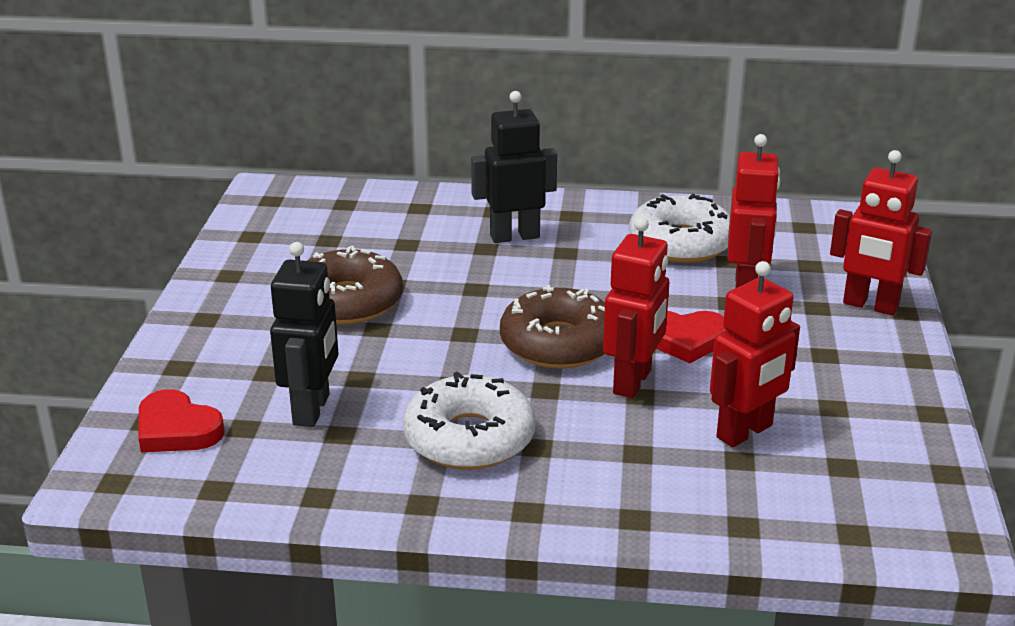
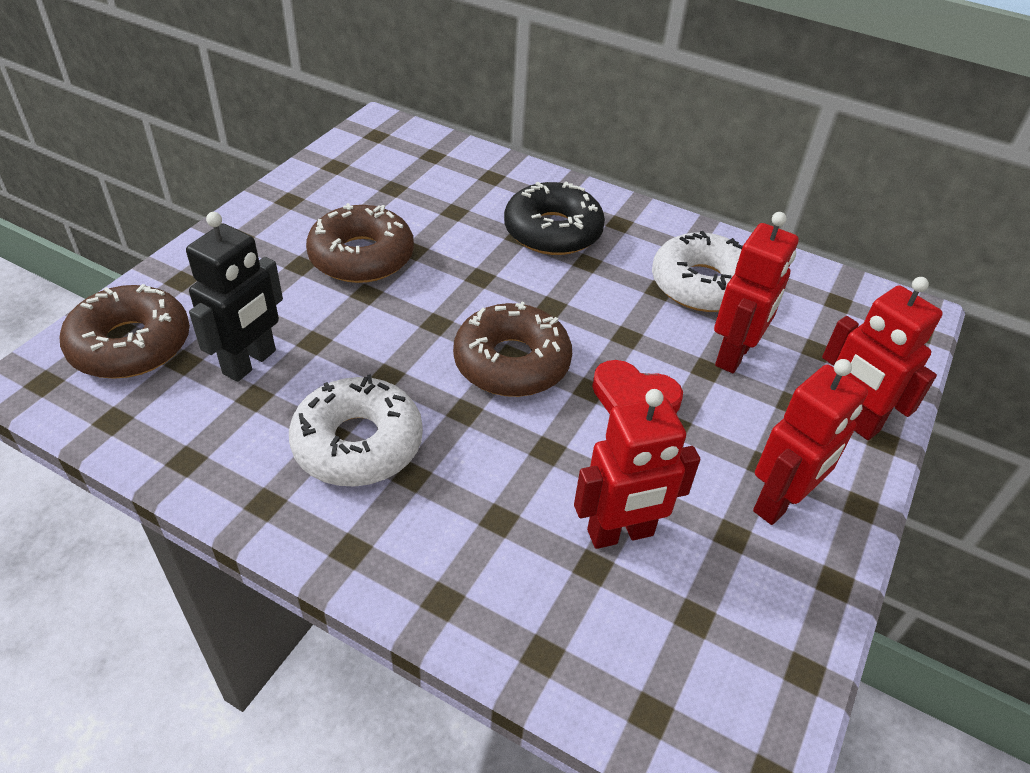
camera: 20 degrees right, 15 degrees up
(177, 429) = (131, 344): red heart -> brown donut
(514, 236) = (553, 231): black robot -> black donut
(633, 382) = (551, 432): red robot -> red robot (780, 502)

